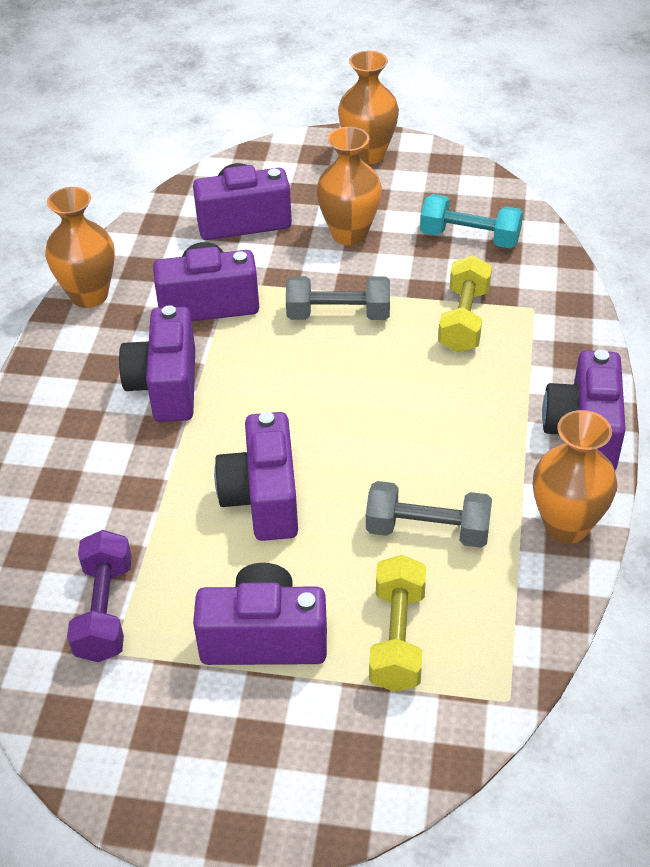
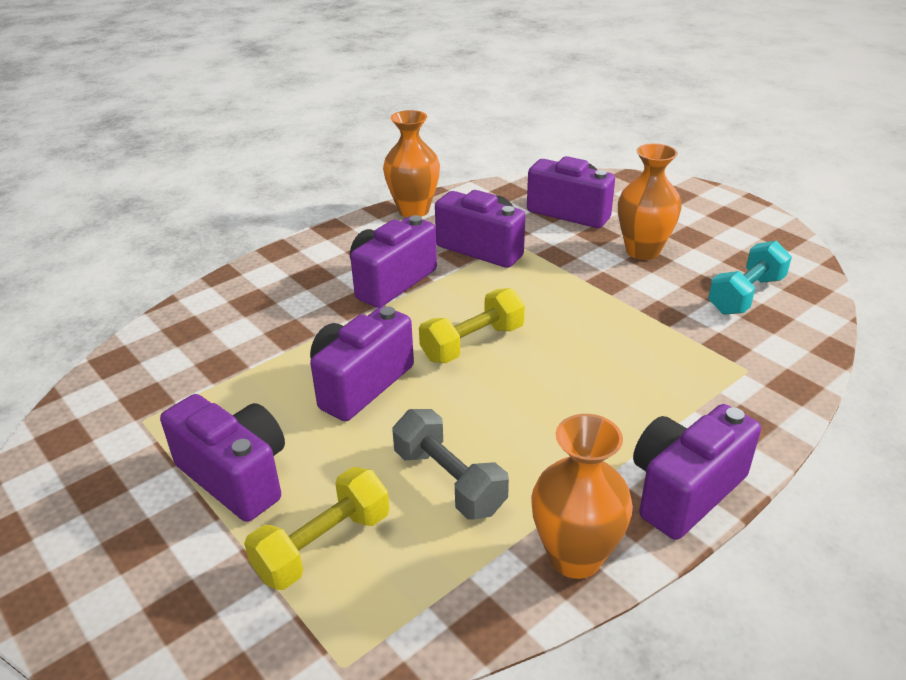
camera: 40 degrees right, 10 degrees down
(105, 611) = (173, 391): purple dumbbell -> none
(338, 315) = (568, 297): grey dumbbell -> none
(368, 154) = (720, 209): orange vase -> none
(464, 320) = (670, 348): yellow dumbbell -> yellow dumbbell (472, 343)
(470, 237) = (746, 295): turquoise dumbbell -> turquoise dumbbell turned 75 degrees clockwise

